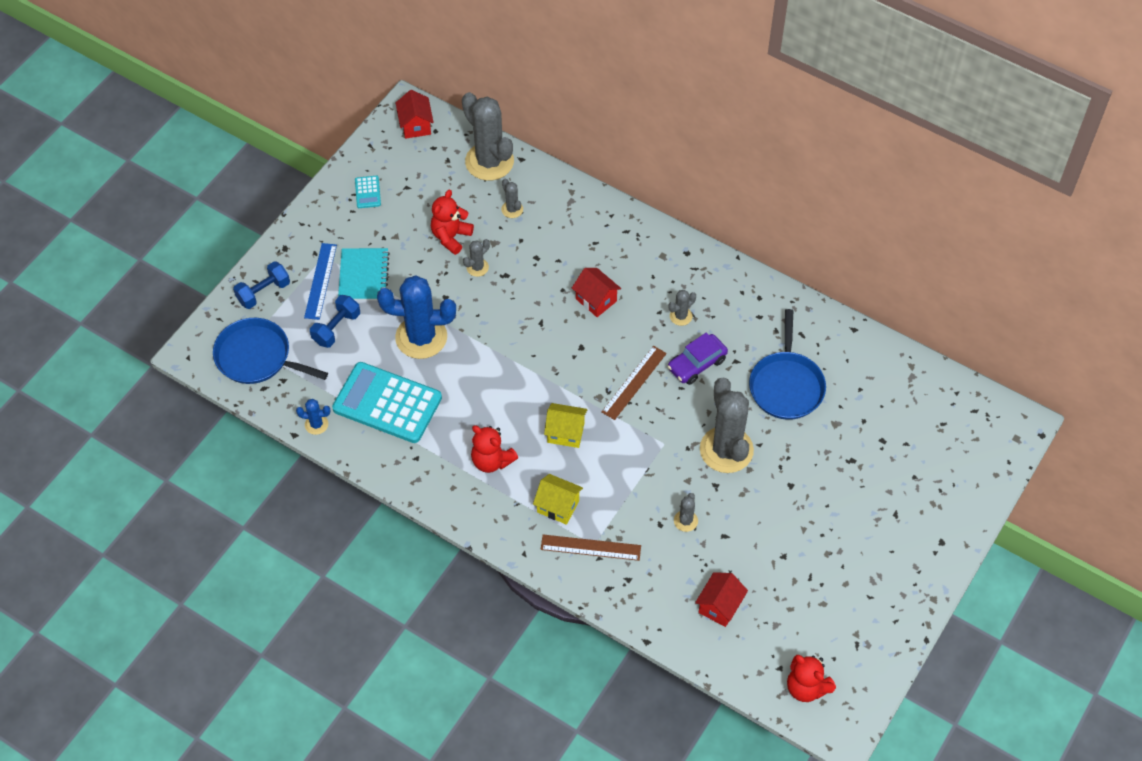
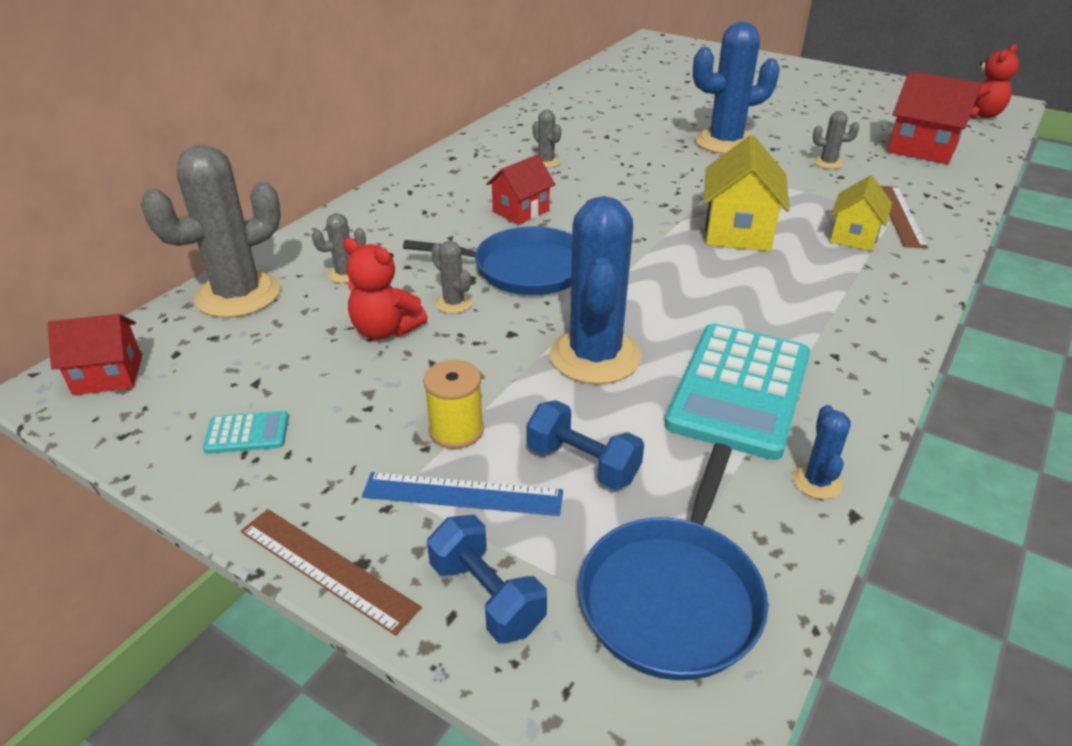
camera: 90 degrees left, 20 degrees down
(364, 276) = (456, 430): turquoise notebook -> yellow spool
(492, 460) = (807, 286): red teddy bear -> none
(566, 433) = (738, 231): yellow house -> yellow house, size x1.55
(634, 382) = (647, 188): brown ruler -> brown ruler (327, 568)
(696, 364) = (614, 155): purple car -> none
(719, 606) = (922, 149): red house -> red house, size x1.55
(726, 450) = (725, 142): grey cactus -> blue cactus
(786, 385) = (633, 115): blue pan -> blue pan (524, 269)

